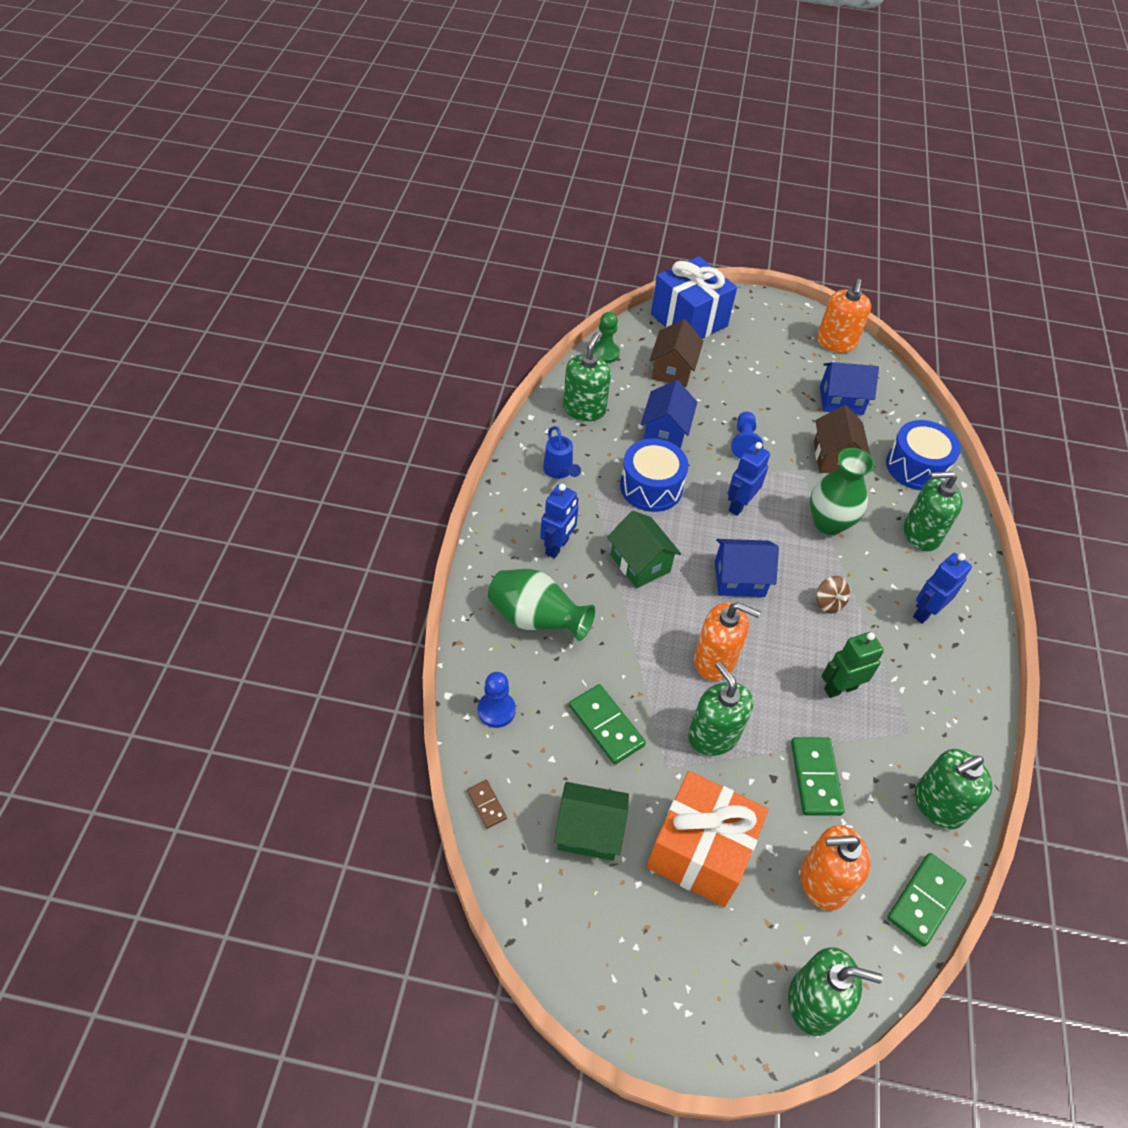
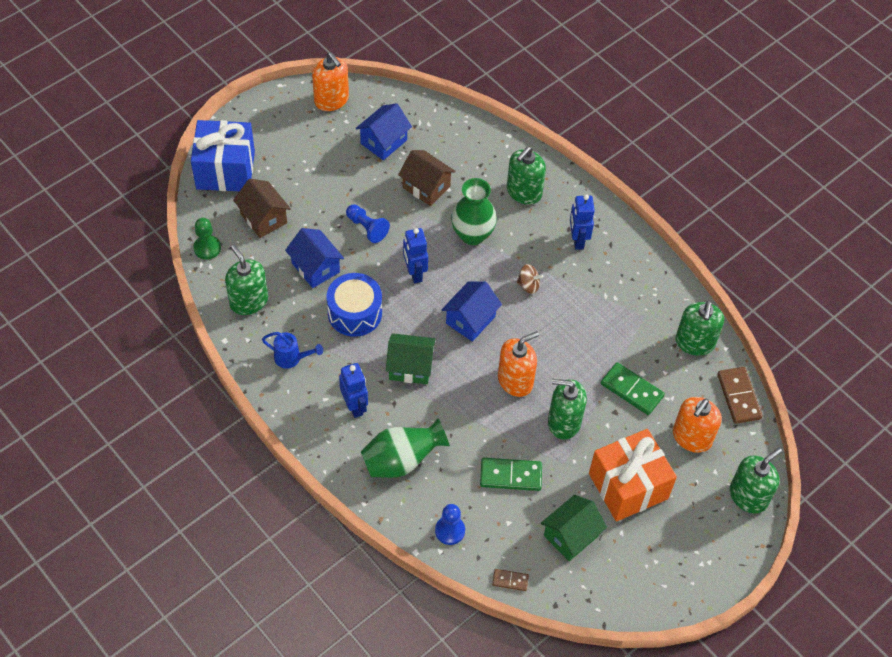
camera: 50 degrees left, 5 degrees up
(840, 688) = (588, 329): green robot -> none
(916, 467) = (474, 149): blue drum -> none
(924, 900) = (738, 396): green domino -> brown domino

